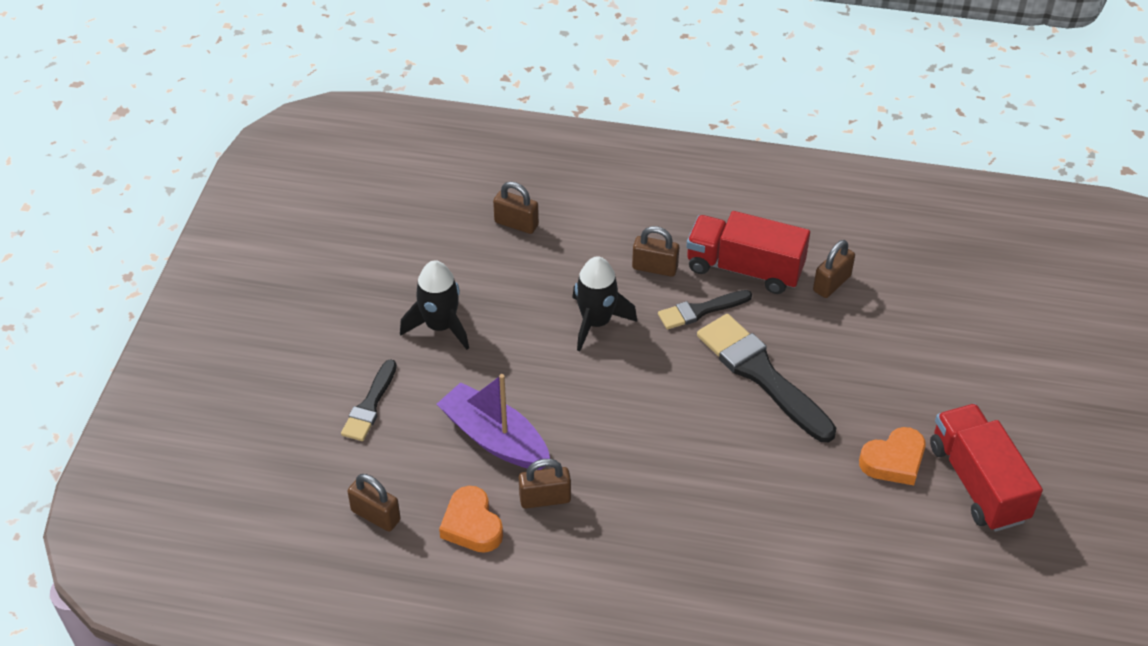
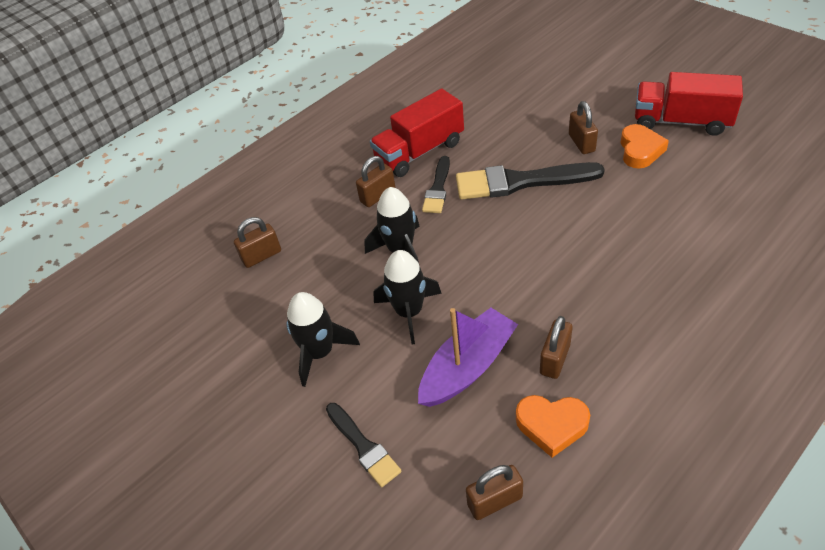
camera: 50 degrees left, 0 degrees up
(494, 438) = (468, 366): purple boat -> purple boat turned 150 degrees clockwise
(526, 366) = (409, 312): none -> black rocket
(831, 283) = (468, 117): brown padlock -> brown padlock (581, 143)

